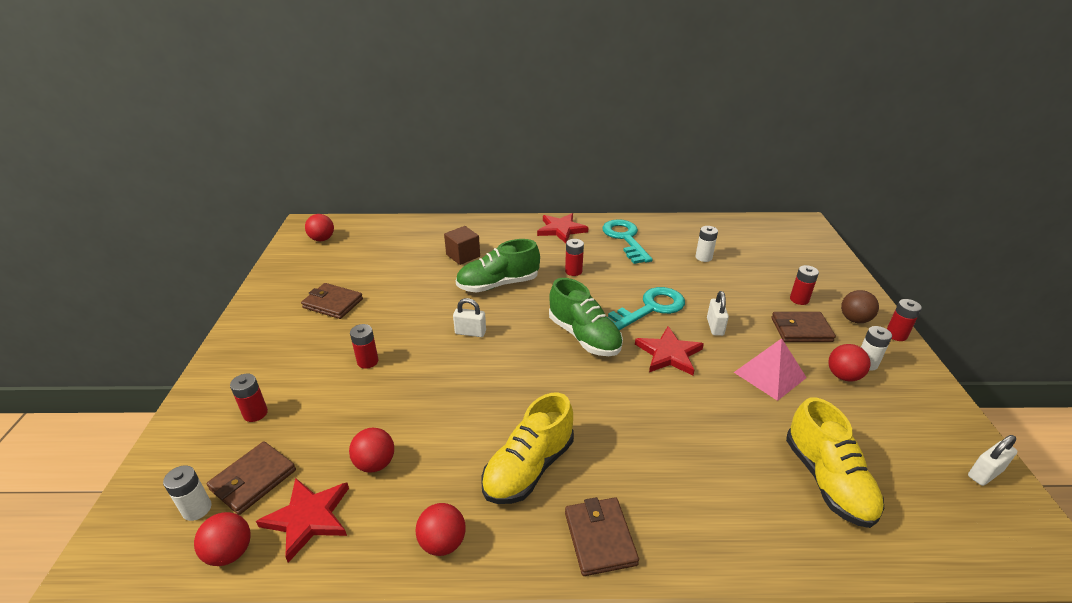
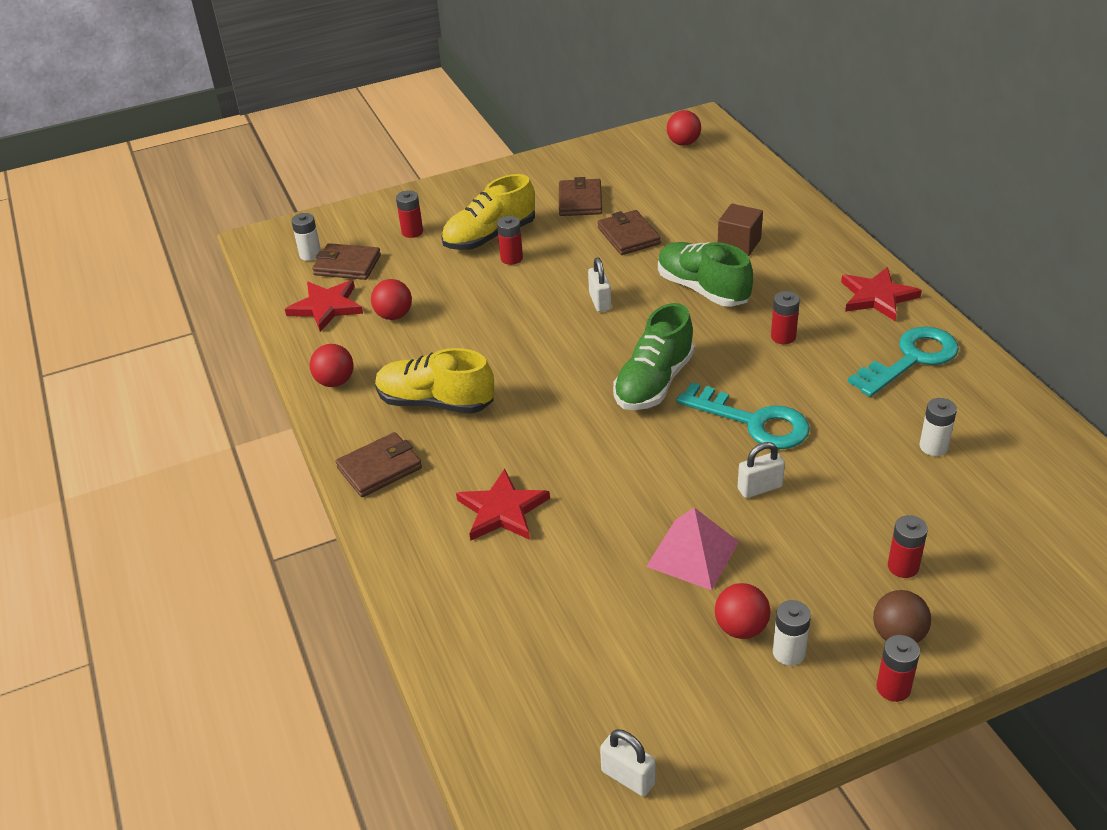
camera: 70 degrees right, 5 degrees up
(230, 552) = (283, 287): red ball -> none
(669, 354) = (671, 457): red star -> red star (502, 510)
(801, 330) = (820, 575): brown wallet -> brown wallet (628, 236)
(827, 480) = (534, 622): yellow shoe -> yellow shoe (490, 237)

